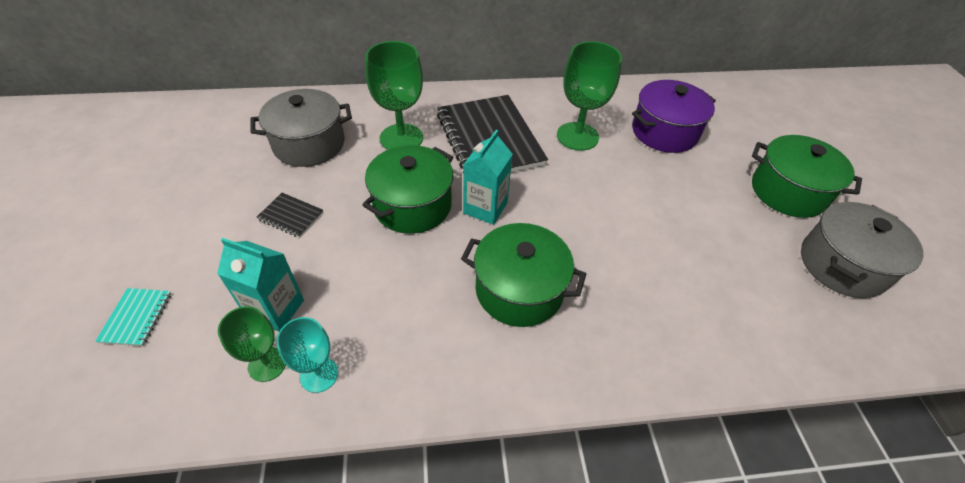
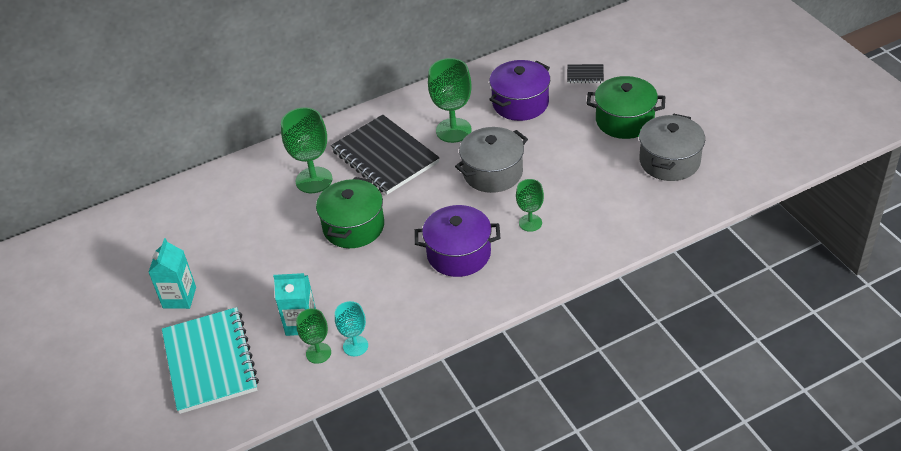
camera: 15 degrees left, 5 degrees down
(136, 318) = (210, 362): turquoise notebook -> turquoise notebook, size x2.40
(291, 216) = (268, 266): black notebook -> black notebook (585, 75)
(309, 144) = (242, 210): grey pot -> grey pot (493, 172)
(485, 208) = (408, 209): turquoise carton -> turquoise carton (179, 297)
(519, 290) = (459, 254): green pot -> purple pot
(629, 282) = (530, 223): none -> green goblet

